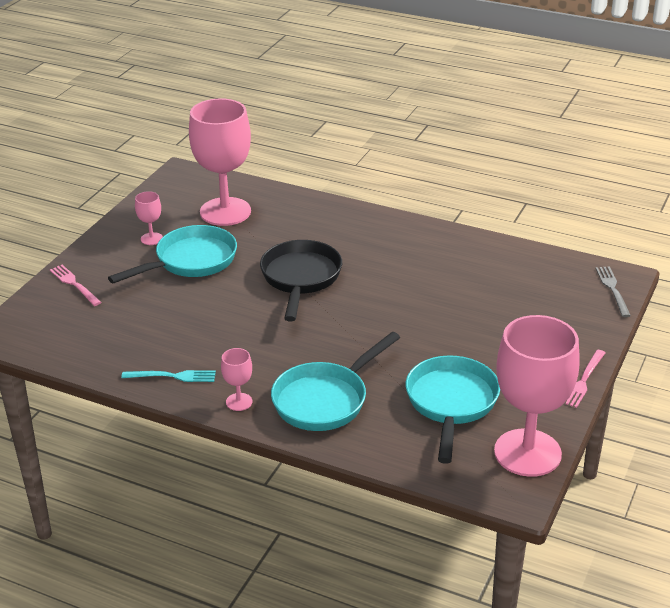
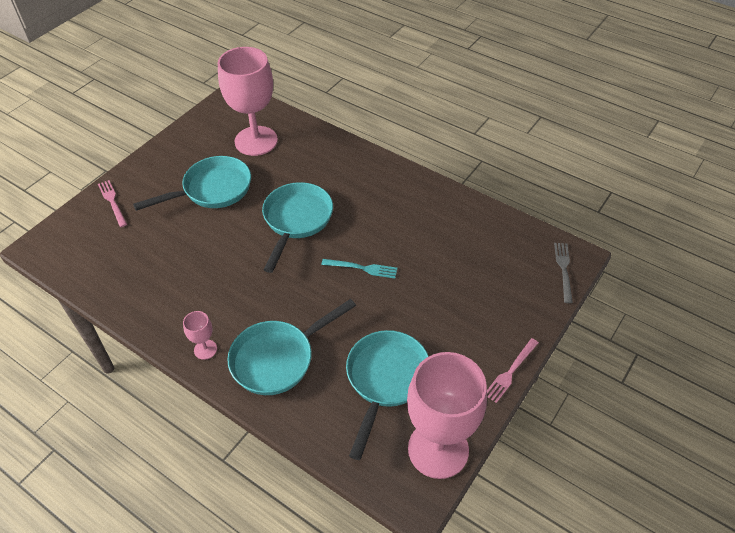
camera: 10 degrees right, 15 degrees up
(151, 239) = (188, 162): pink goblet -> none
(173, 376) = (160, 312): turquoise fork -> turquoise fork (363, 268)
(300, 278) = (296, 220): black pan -> turquoise pan

